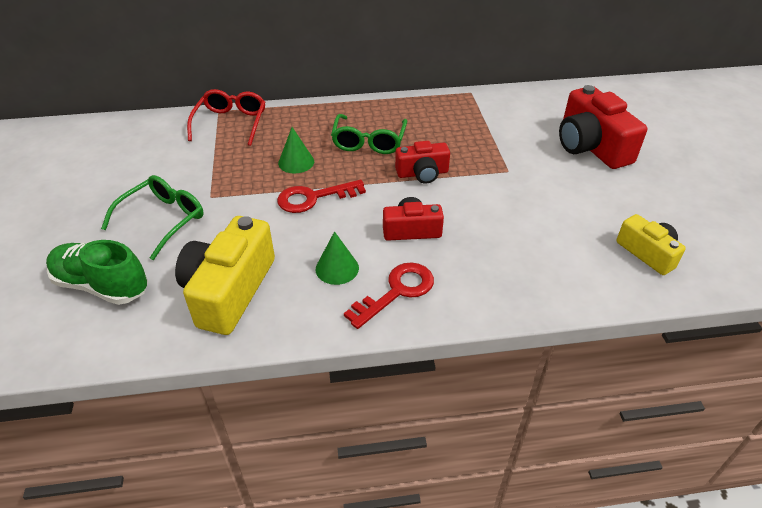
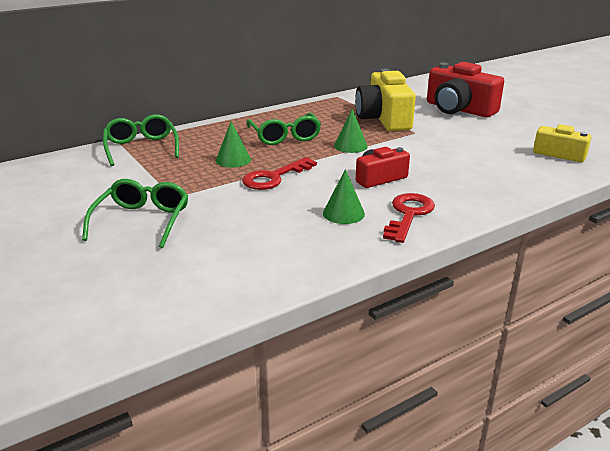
camera: 25 degrees left, 15 degrees down
(102, 285) = (125, 278): green shoe -> none
(229, 290) = (262, 249): yellow camera -> yellow camera (384, 118)
(231, 123) = (141, 148): red glasses -> green glasses
(422, 173) = (350, 146): red camera -> green cone

